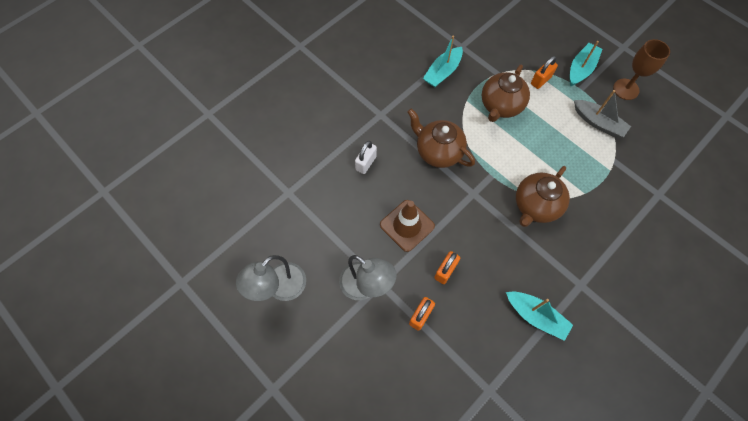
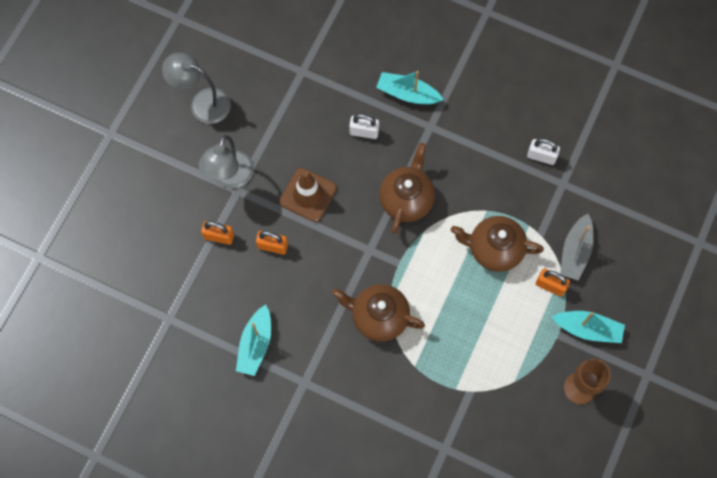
camera: 70 degrees right, 5 degrees up
(435, 51) = (541, 156): none -> white padlock
(442, 72) = (515, 173): turquoise boat -> turquoise boat (407, 94)
(598, 123) = (515, 364): grey boat -> grey boat (575, 252)

